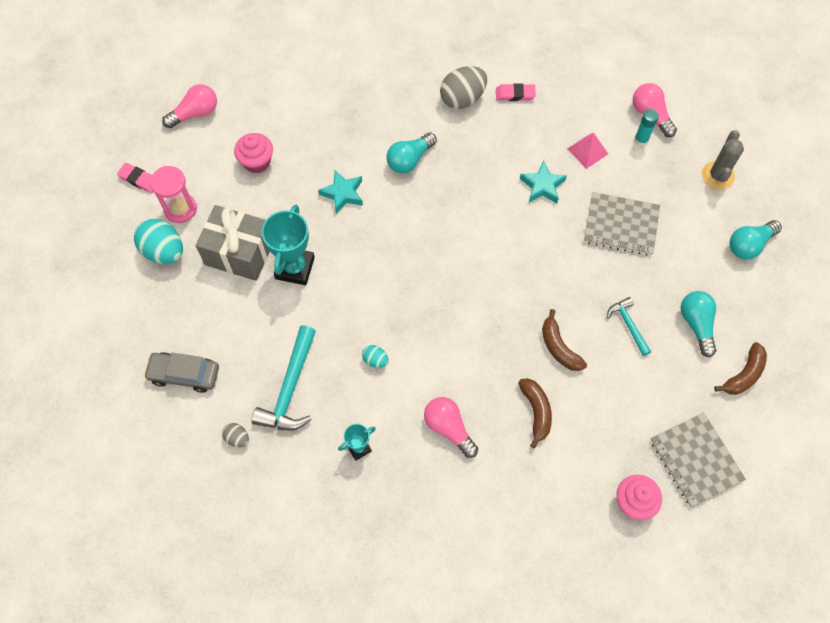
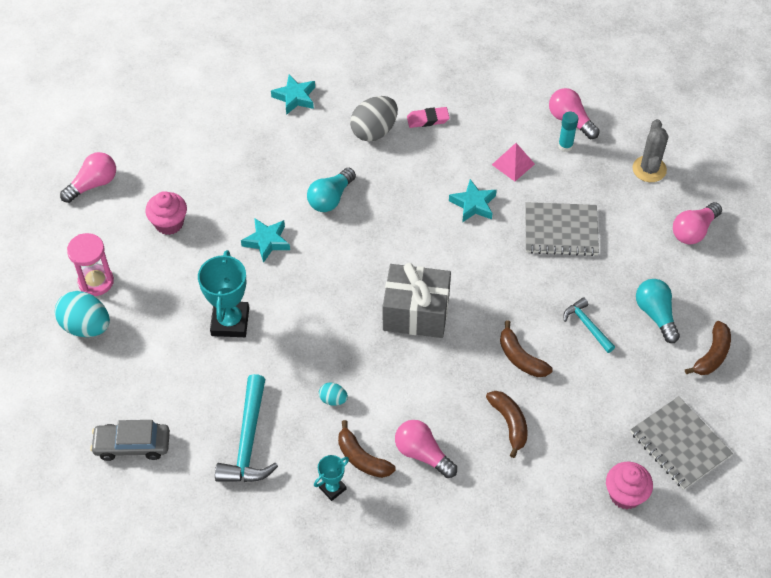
camera: 10 degrees left, 10 degrees down
(139, 180) = (45, 259): pink eraser -> none
(237, 438) = (202, 499): grey egg -> none
(239, 253) = (168, 316): grey gift -> grey gift (416, 313)
(391, 423) = (362, 458): none -> brown banana
(395, 54) = (295, 97): none -> turquoise star
(749, 245) = (693, 231): turquoise light bulb -> pink light bulb

